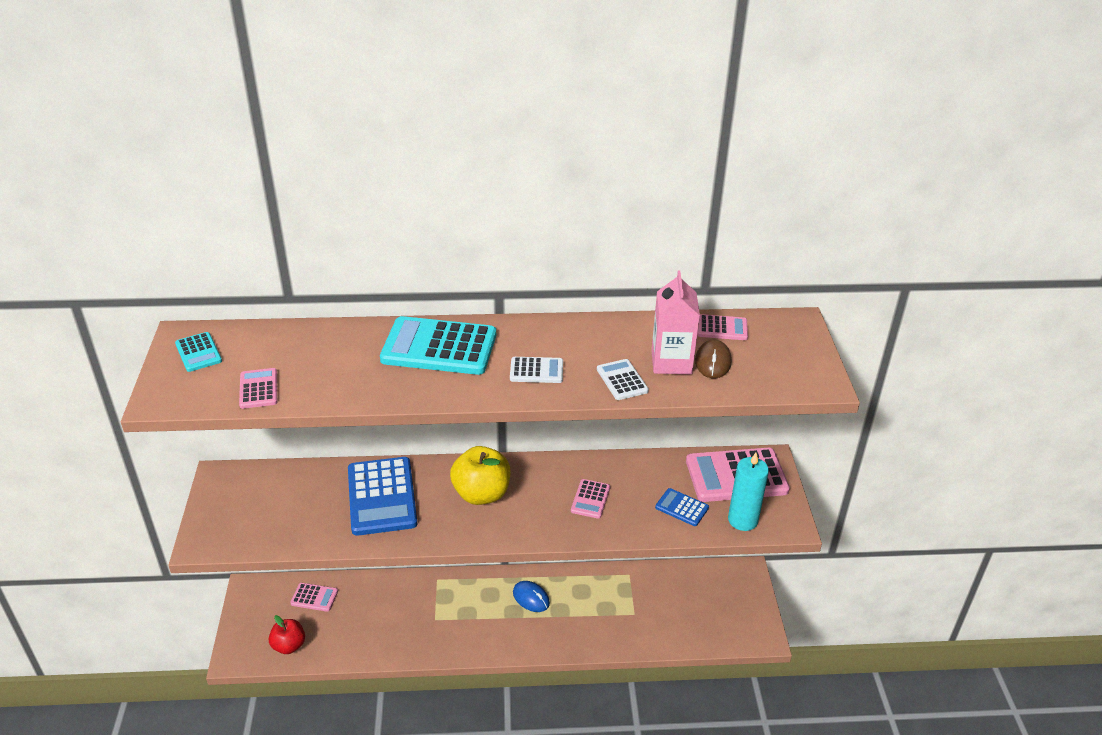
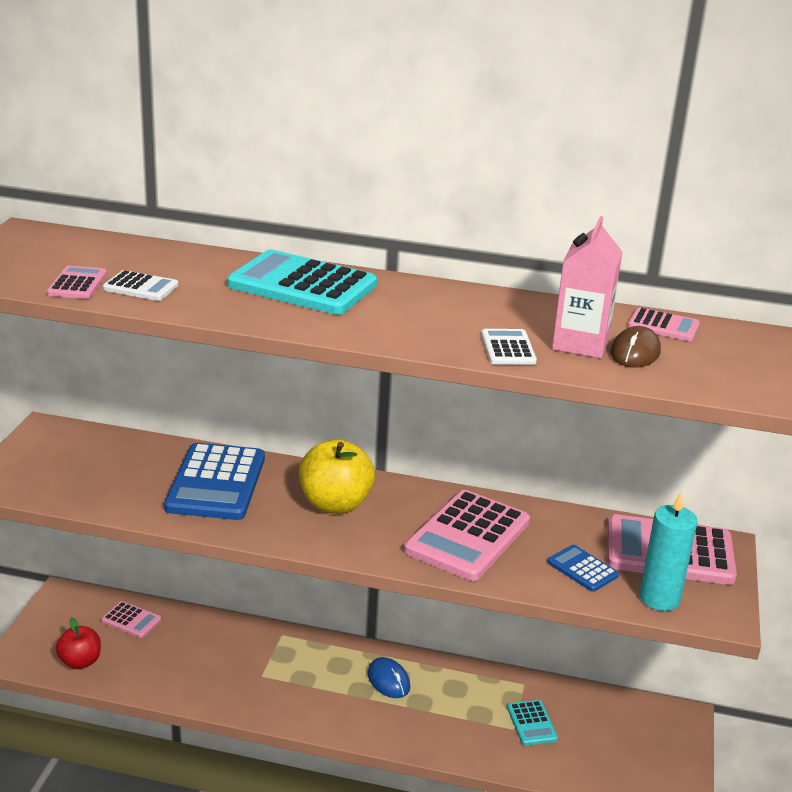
camera: 15 degrees right, 10 degrees down
(198, 352) = (33, 246): turquoise calculator -> turquoise calculator (531, 723)
(536, 371) = (406, 323): white calculator -> white calculator (140, 287)
(590, 499) = (467, 536): pink calculator -> pink calculator, size x2.06

